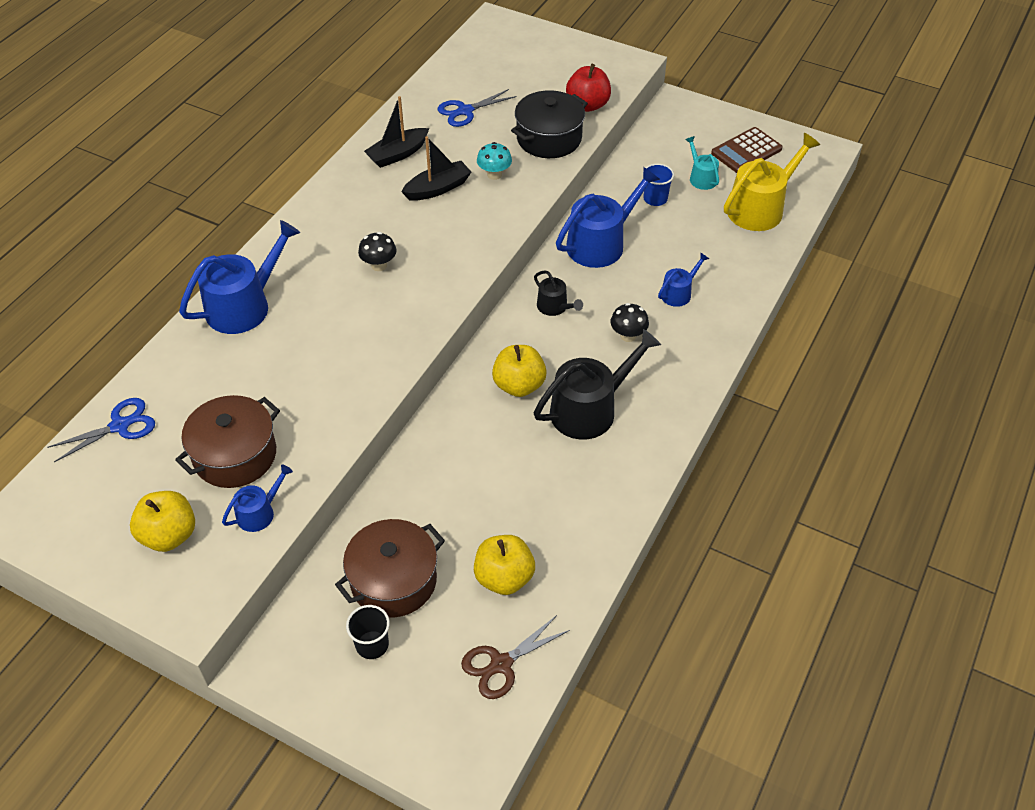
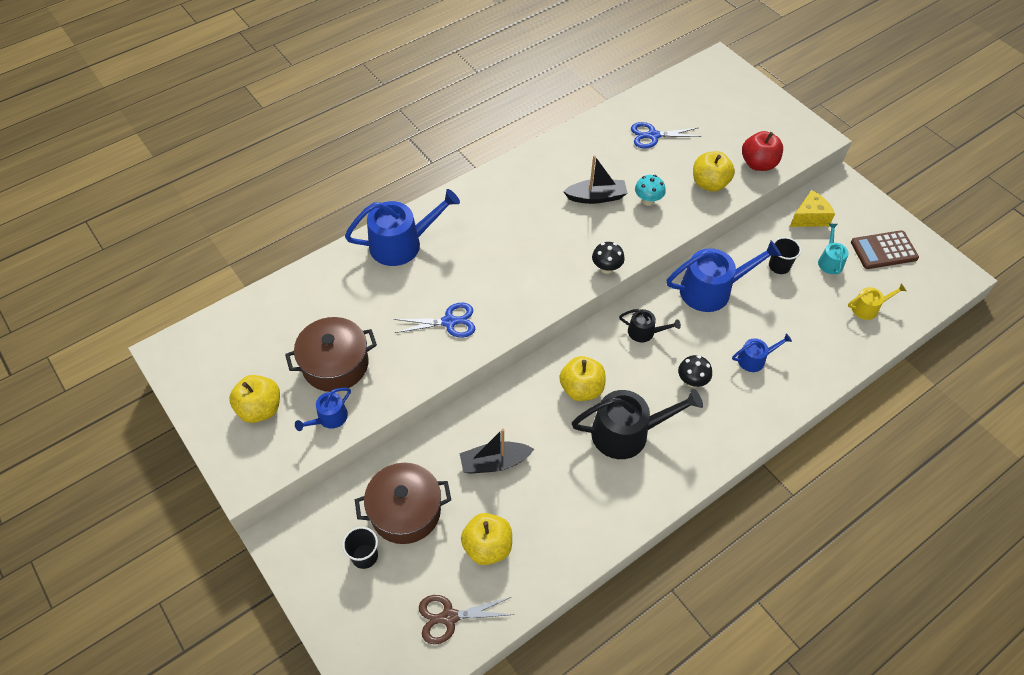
camera: 25 degrees right, 5 degrees up
(120, 425) = (270, 307): blue scissors -> blue scissors (449, 322)
(259, 512) = (329, 418): blue watering can -> blue watering can turned 150 degrees clockwise
(379, 265) = (517, 247): black mushroom -> black mushroom (606, 268)
(398, 154) = (580, 156): black boat -> black boat (494, 462)
(549, 138) = (709, 183): black pot -> yellow apple
(555, 307) = (644, 332): black watering can -> black watering can turned 60 degrees counterclockwise
(655, 199) = (779, 266): blue cup -> black cup
(660, 144) = (809, 217): none -> yellow cheese
(760, 208) = (868, 308): yellow watering can -> yellow watering can, size x0.51

